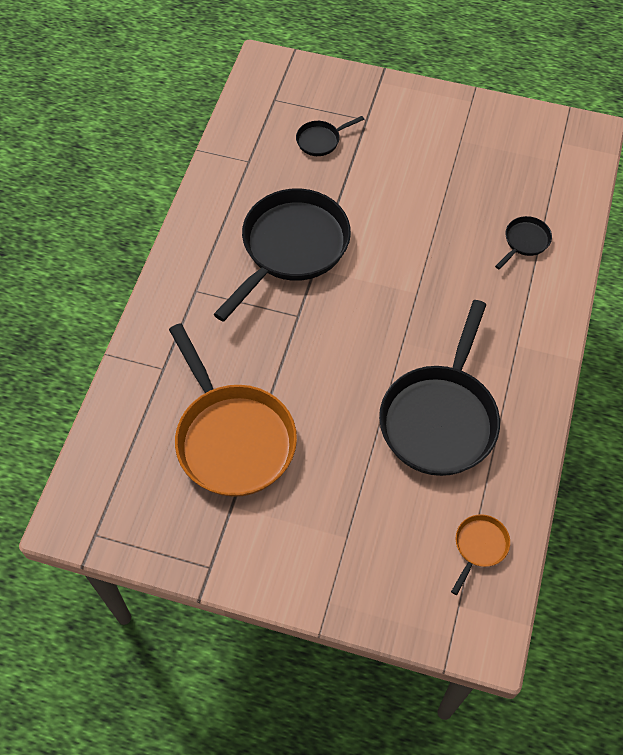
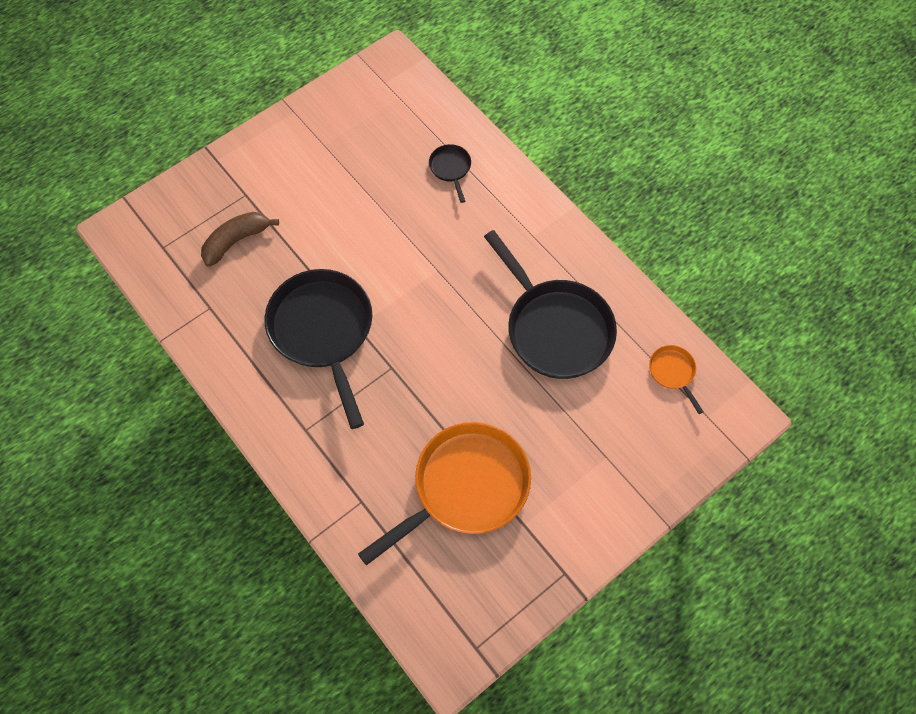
camera: 55 degrees left, 5 degrees up
(232, 438) = (465, 487): orange pan -> orange pan turned 45 degrees counterclockwise
(320, 140) = (236, 241): black pan -> brown banana

